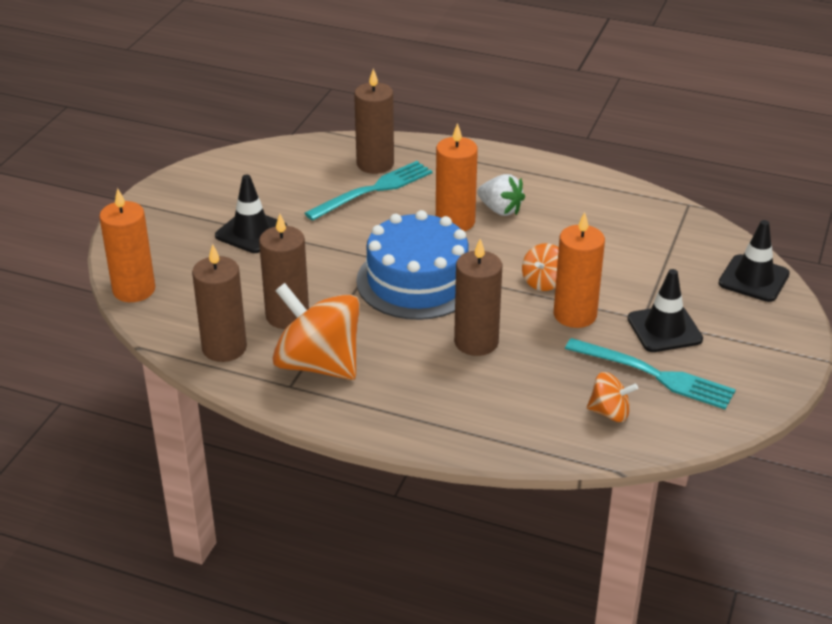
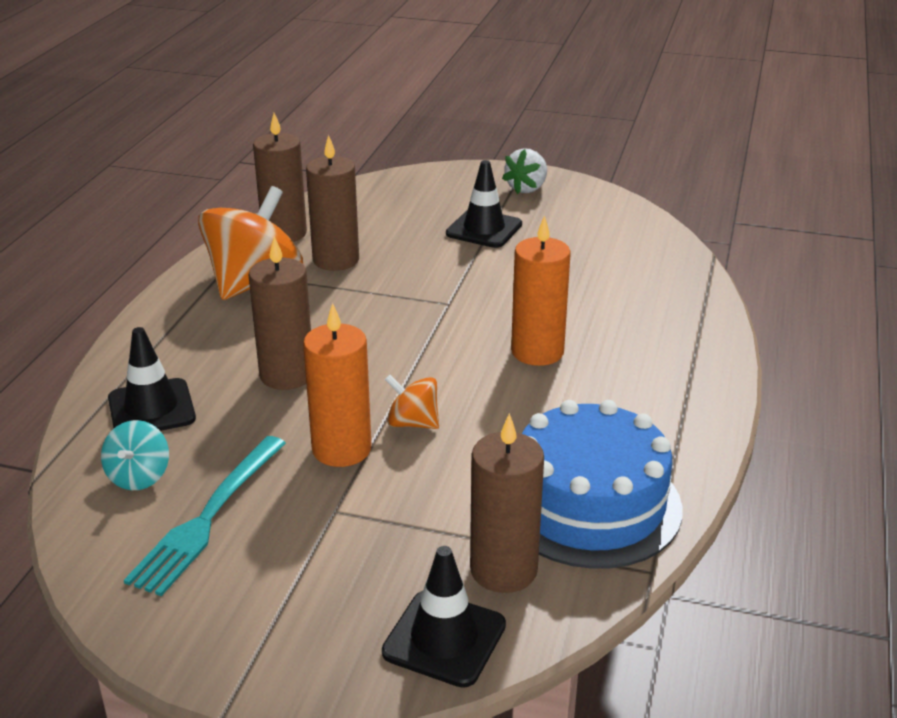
camera: 85 degrees right, 5 degrees down
(134, 290) = (375, 185): orange candle -> none
(374, 189) = (593, 293): turquoise fork -> none
(375, 164) = (651, 290): brown candle -> brown candle (503, 570)
(417, 281) = (405, 331): blue cake -> blue cake (589, 504)
(500, 210) = (576, 385): white strawberry -> white strawberry (527, 188)
(609, 412) = (139, 476): orange spinning top -> turquoise spinning top
(664, 329) = (309, 530): black traffic cone -> black traffic cone (151, 408)

